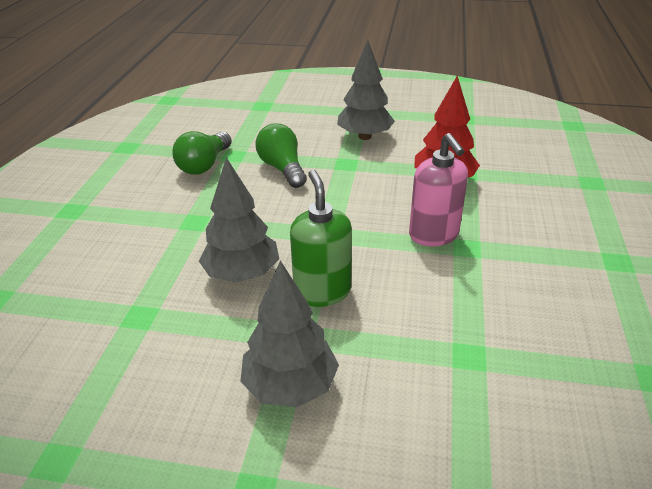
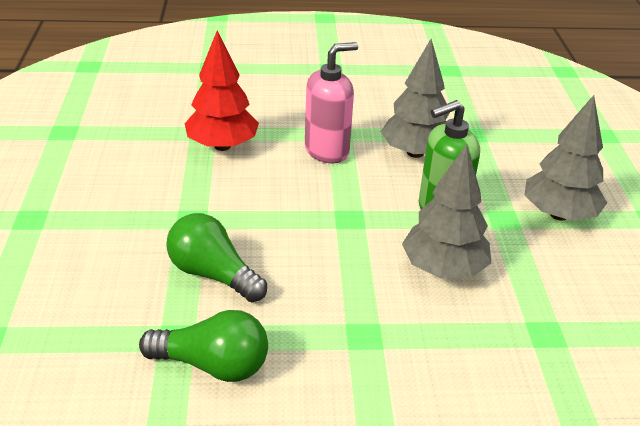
camera: 105 degrees left, 0 degrees up
(282, 169) = (213, 274): green light bulb -> green light bulb turned 75 degrees clockwise
(365, 136) = (114, 209): grey tree -> grey tree (415, 153)

